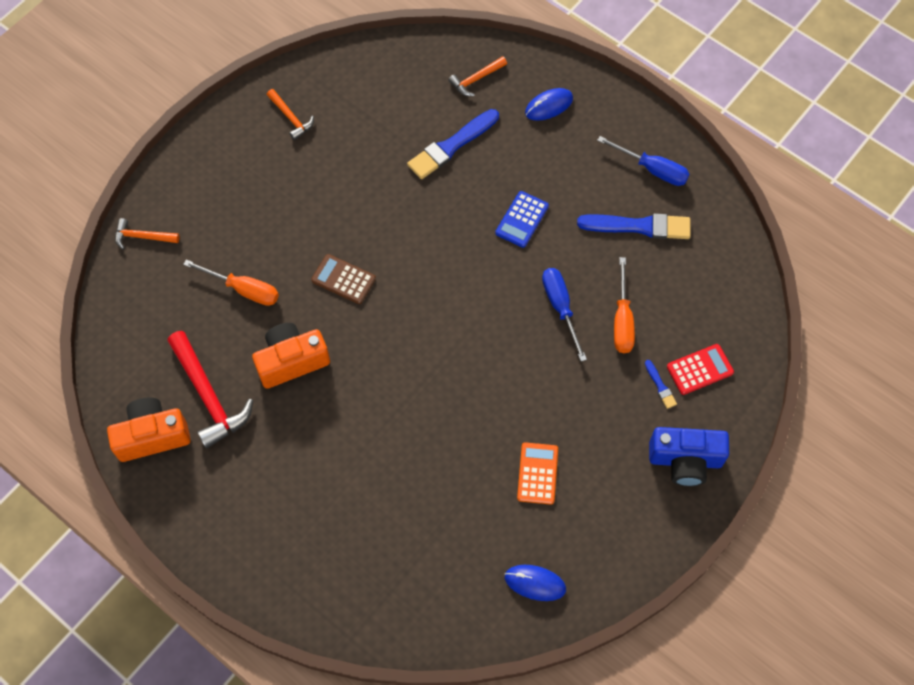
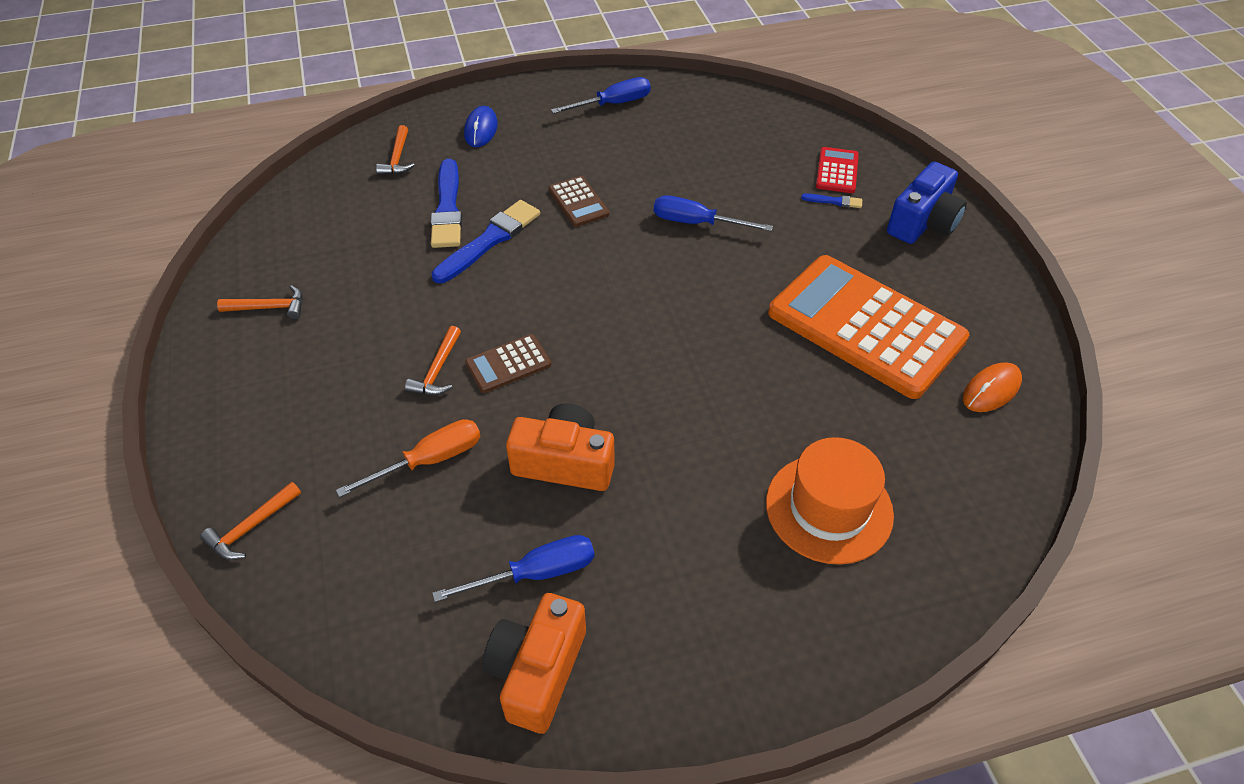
camera: 55 degrees left, 15 degrees down
(208, 396) = (535, 573): red hammer -> blue screwdriver
(291, 361) = (564, 463): orange camera -> orange camera turned 90 degrees clockwise
(310, 245) = (437, 370): none -> orange hammer
(360, 528) = (829, 508): none -> orange hat
(522, 219) = (578, 202): blue calculator -> brown calculator
(535, 583) = (991, 390): blue mouse -> orange mouse
(537, 473) = (865, 326): orange calculator -> orange calculator, size x2.36
(622, 320) = (746, 191): orange screwdriver -> none
(639, 226) = (661, 137): blue brush -> blue brush (489, 240)

